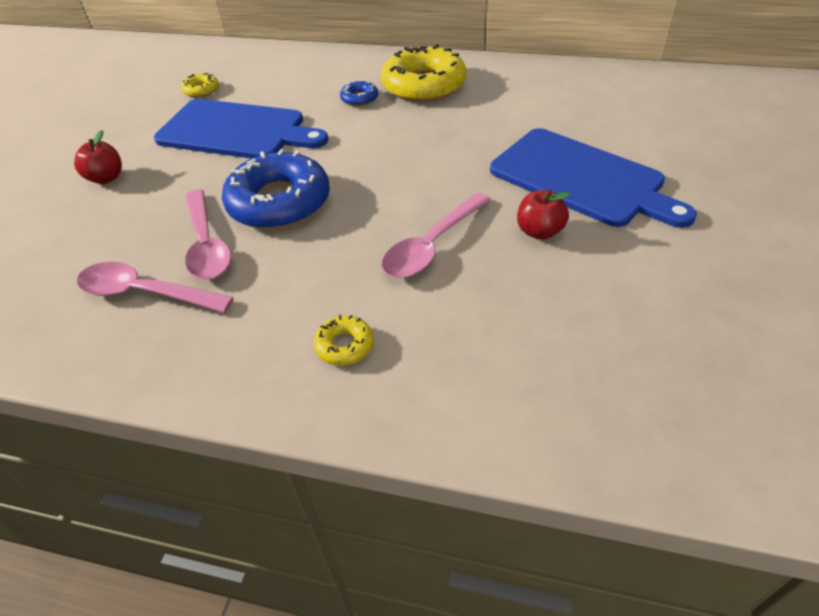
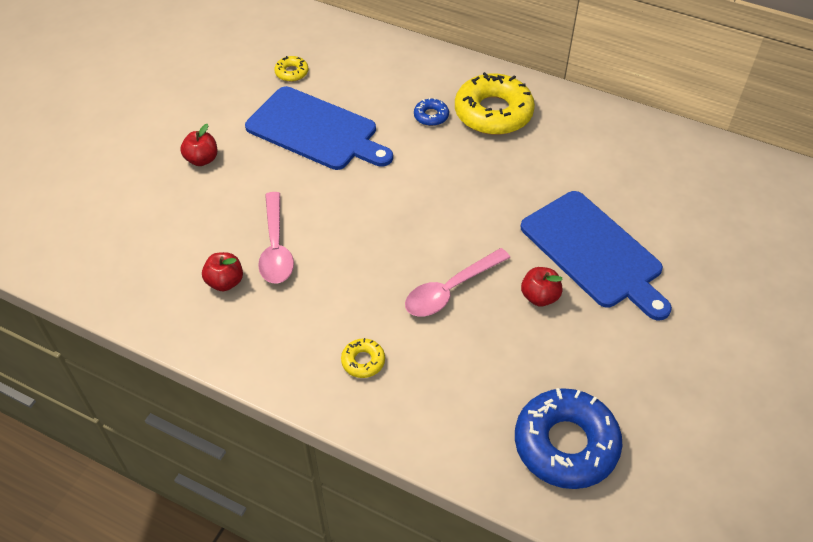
camera: 10 degrees right, 5 degrees up
(145, 293) = (225, 282): pink spoon -> red apple
(279, 202) = (339, 218): blue donut -> blue donut (565, 444)

